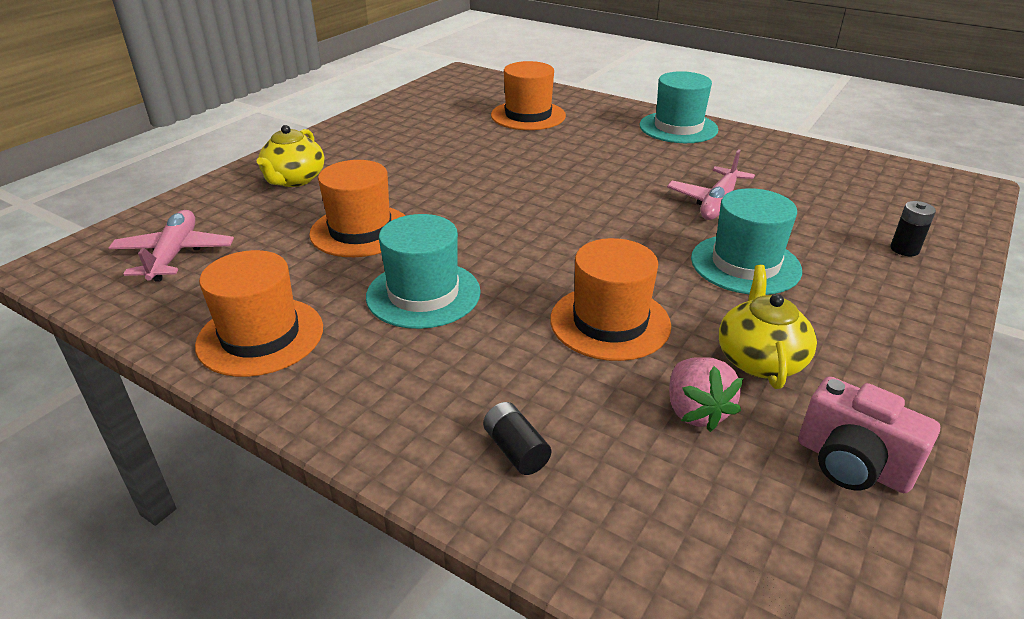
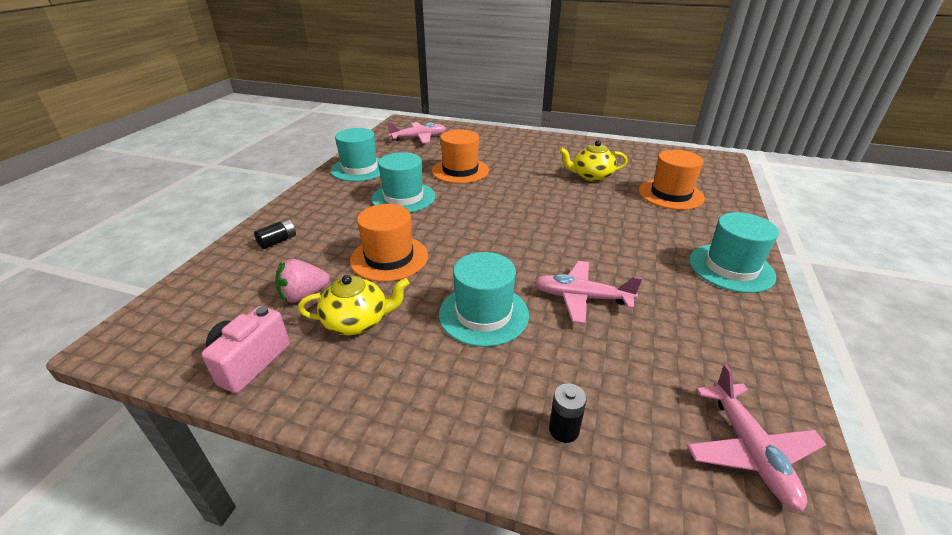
camera: 75 degrees right, 0 degrees up
(260, 336) = (360, 169): orange hat -> turquoise hat
(294, 179) = (505, 144): yellow teapot -> yellow teapot (591, 176)
(902, 183) = (749, 451): none -> pink plane

